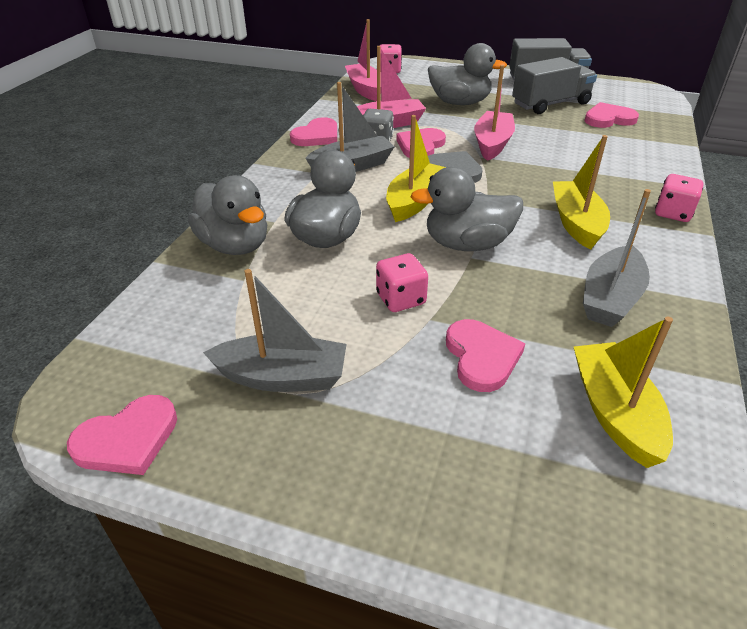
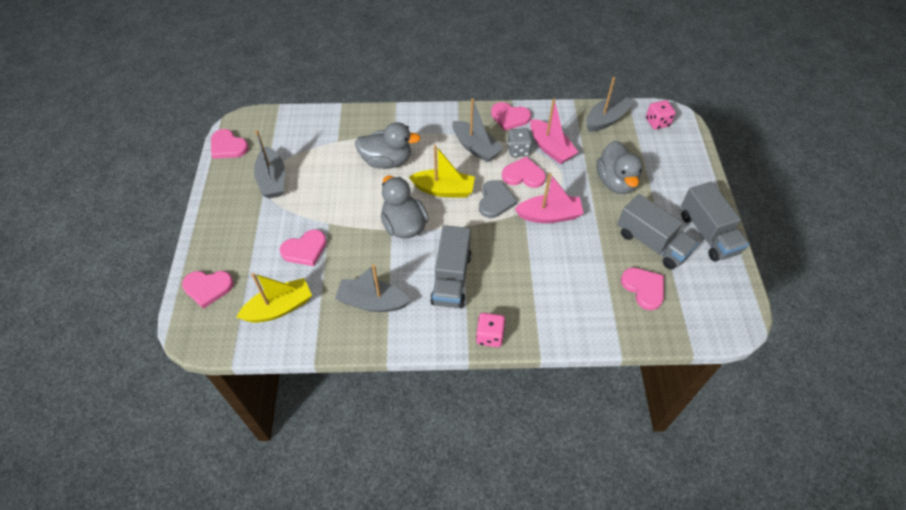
camera: 70 degrees right, 15 degrees up
(235, 245) = (365, 127): grey duck -> none
(365, 89) = (606, 119): pink boat -> grey boat
(401, 299) = (341, 207): pink dice -> none
(548, 533) = (208, 288): none -> pink heart
(576, 223) = (451, 278): yellow boat -> grey truck

